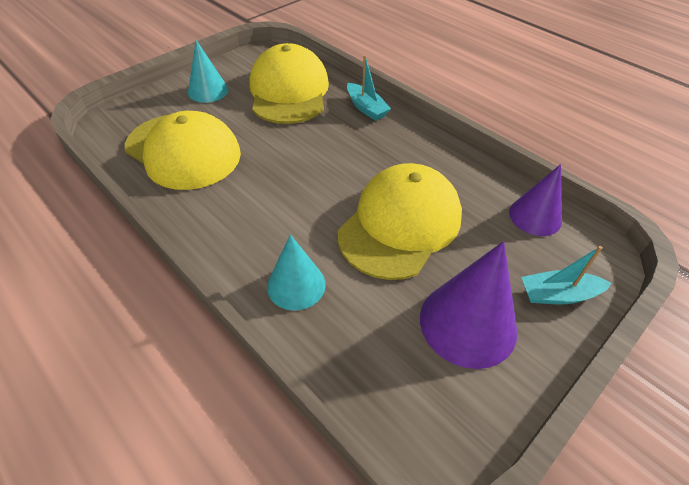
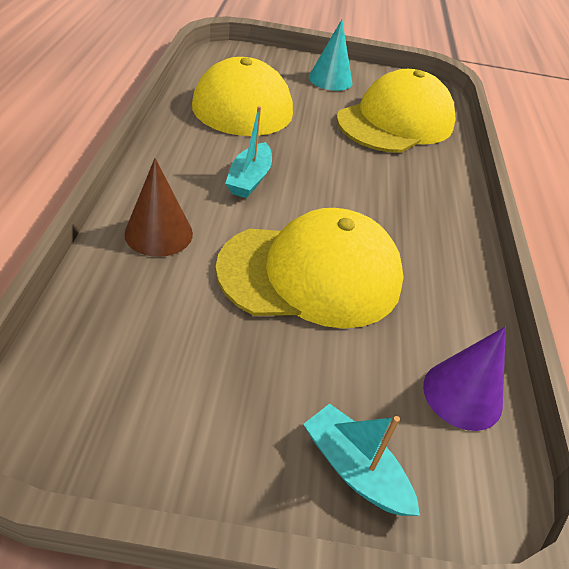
camera: 45 degrees right, 5 degrees down
(296, 285) = (158, 233): turquoise cone -> brown cone
(366, 108) = (446, 179): turquoise boat -> turquoise boat (249, 179)
(468, 323) = (227, 389): purple cone -> none

